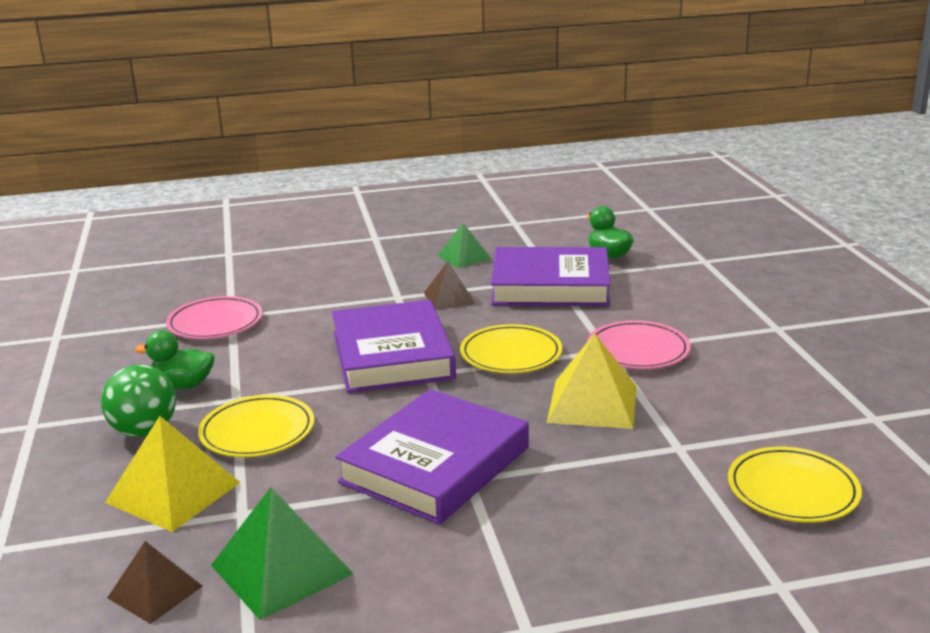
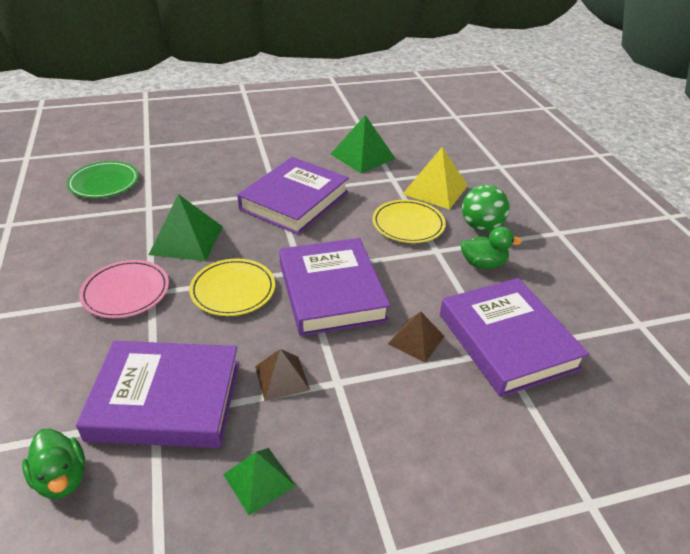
camera: 175 degrees right, 15 degrees up
(155, 592) = (413, 150): brown pyramid -> brown pyramid (416, 340)
(215, 323) = (507, 341): pink plate -> purple book
(592, 403) = (186, 240): yellow pyramid -> green pyramid
(792, 490) = (104, 183): yellow plate -> green plate

